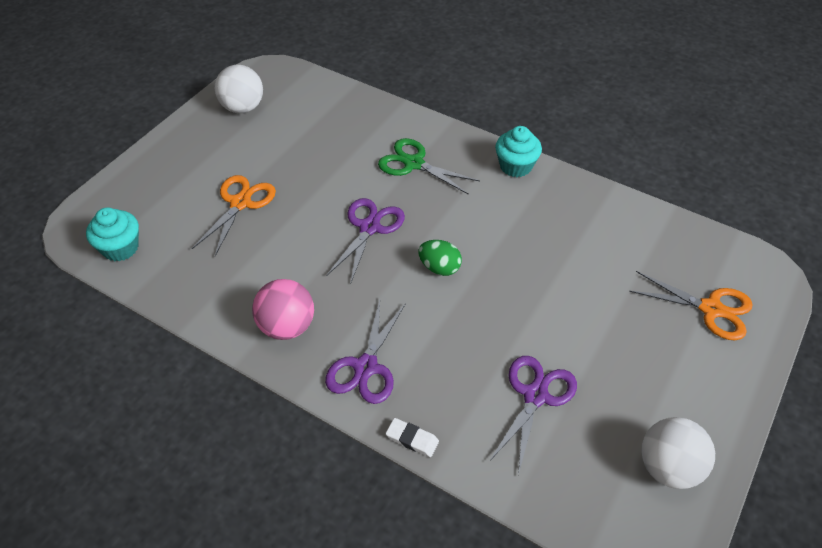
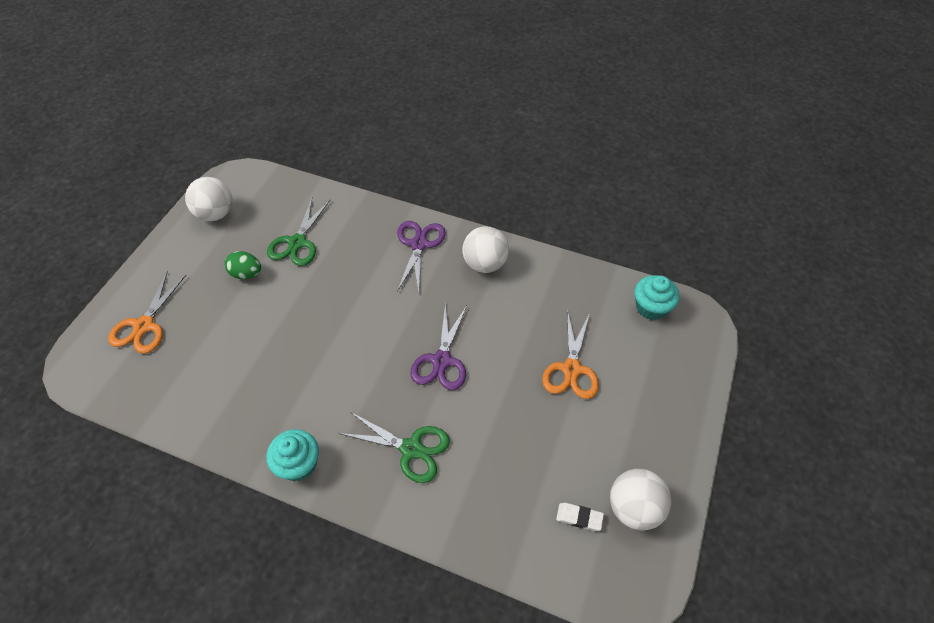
camera: 170 degrees right, 5 degrees up
(287, 326) = (485, 264): pink ball -> white ball
(412, 439) = (380, 207): white eraser -> white eraser (579, 517)
(439, 268) = (372, 329): green egg -> green egg (246, 274)
(535, 396) = (297, 242): purple scissors -> green scissors
(711, 309) = (144, 325): orange scissors -> orange scissors turned 90 degrees counterclockwise

